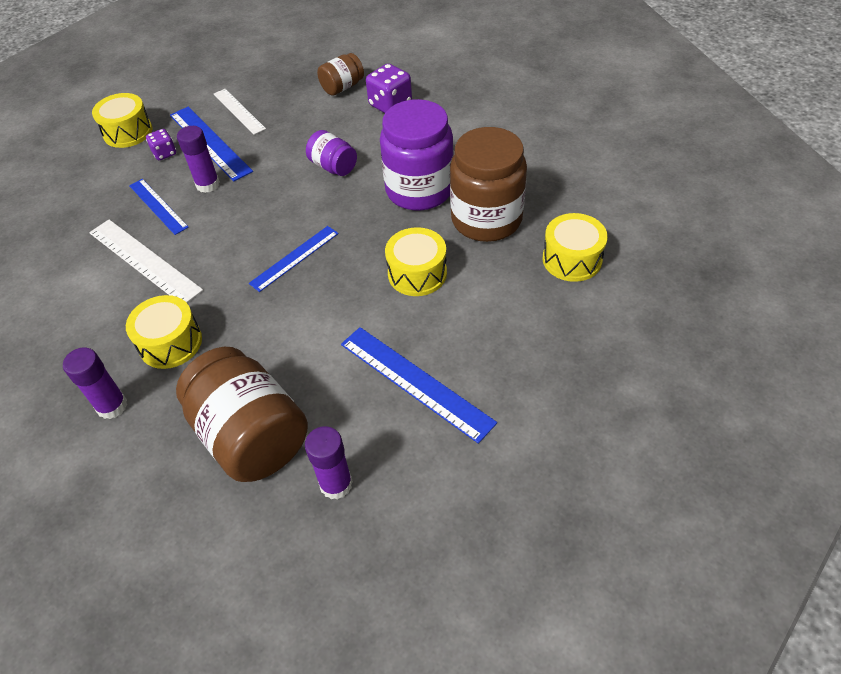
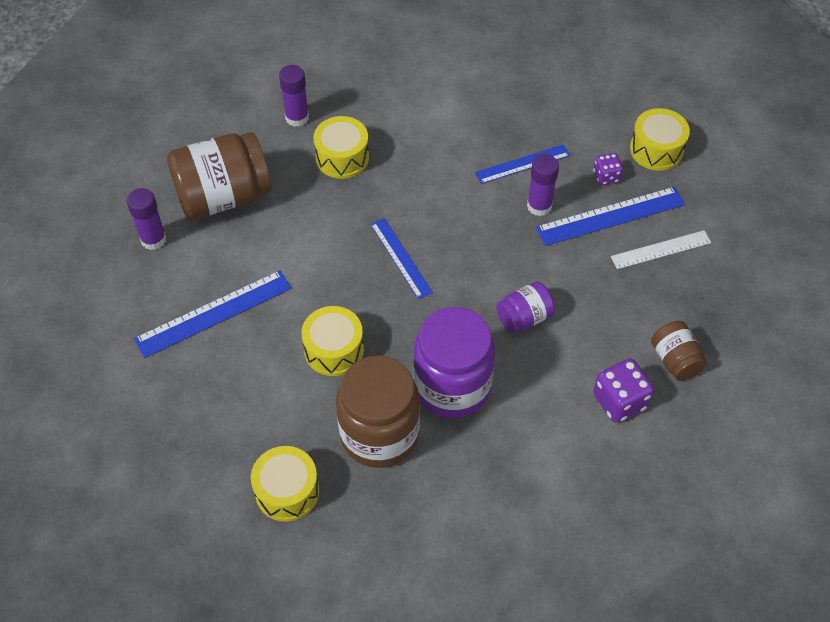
camera: 105 degrees right, 5 degrees up
(144, 260) = (449, 148): white ruler -> none

